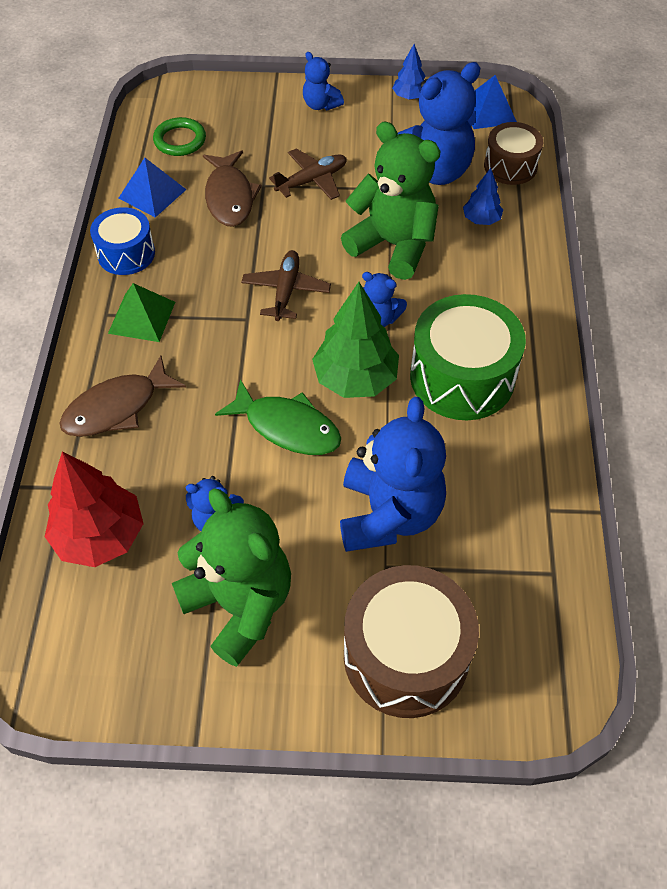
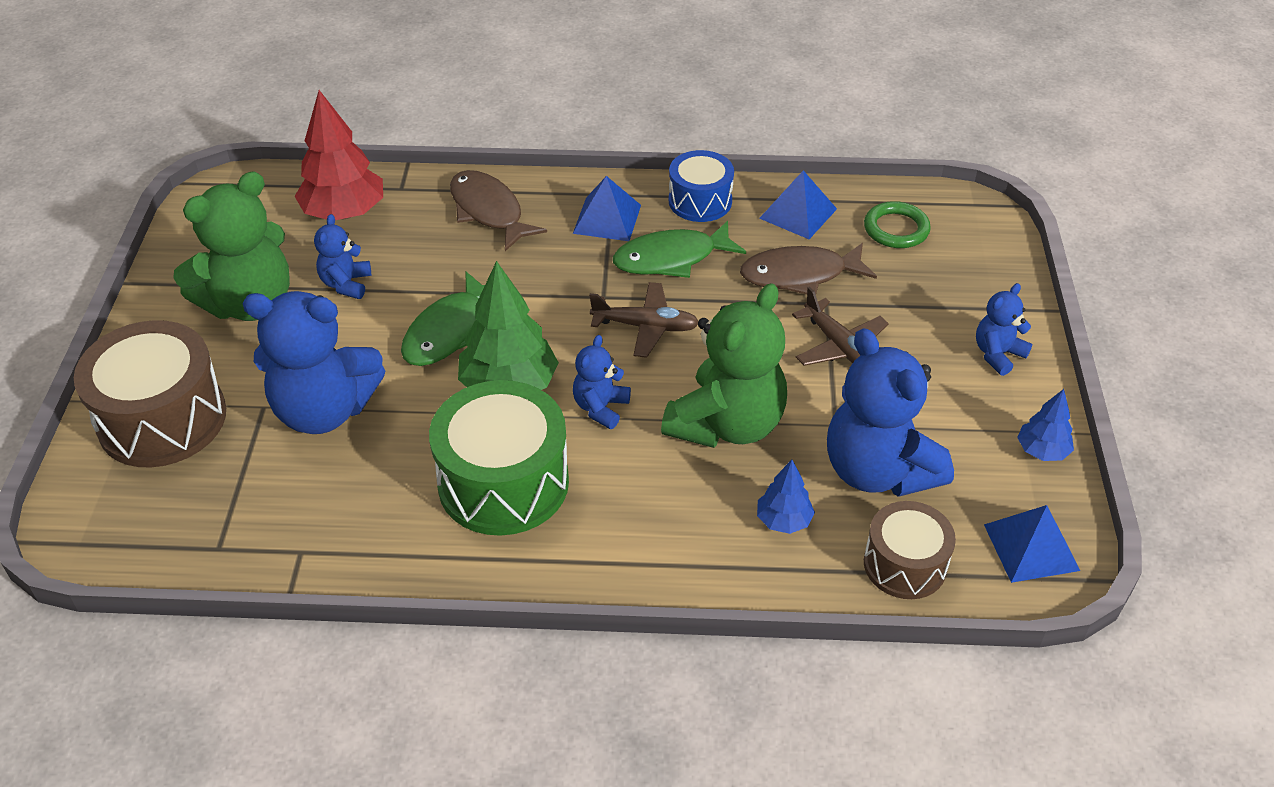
camera: 90 degrees right, 10 degrees down
(142, 317) = (607, 219): green pyramid -> blue pyramid
(202, 274) = (671, 259): none -> green fish

